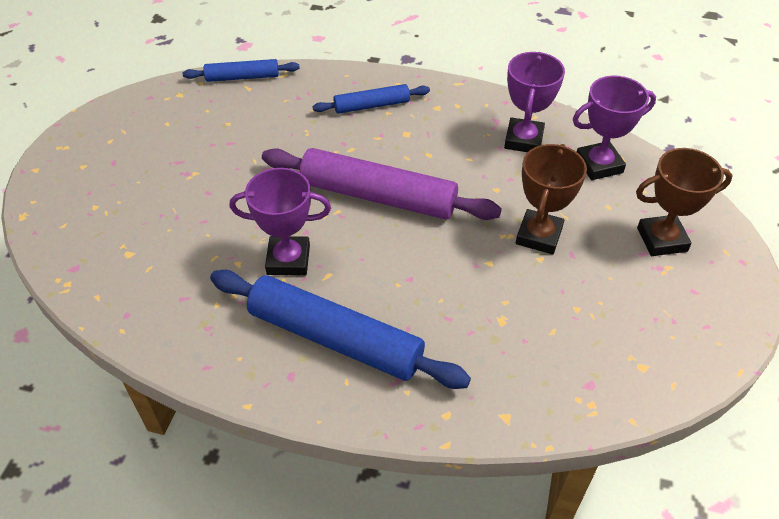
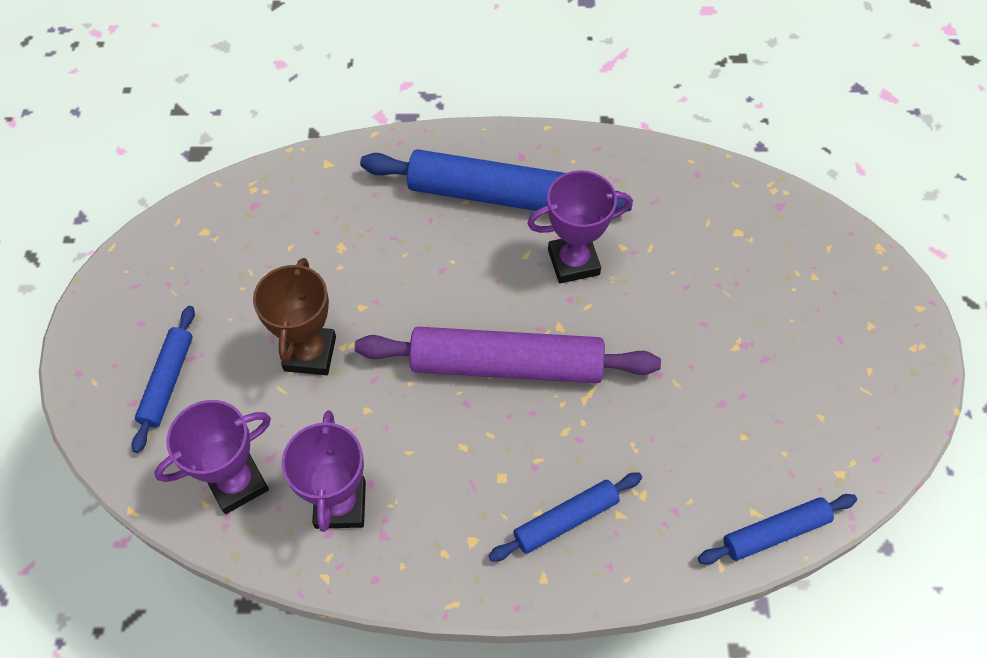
camera: 165 degrees right, 10 degrees up
(661, 239) = (167, 381): brown trophy -> blue rolling pin

